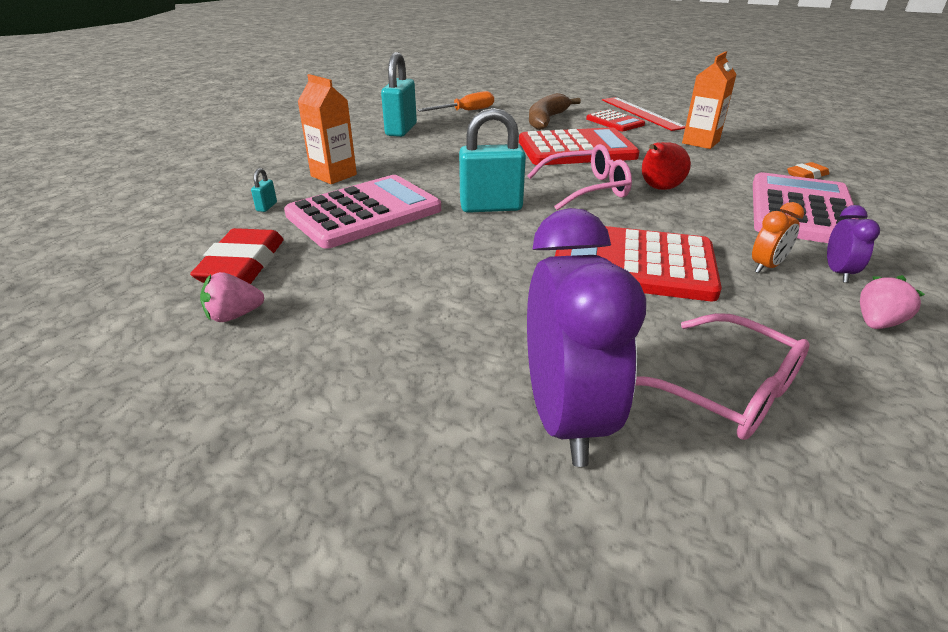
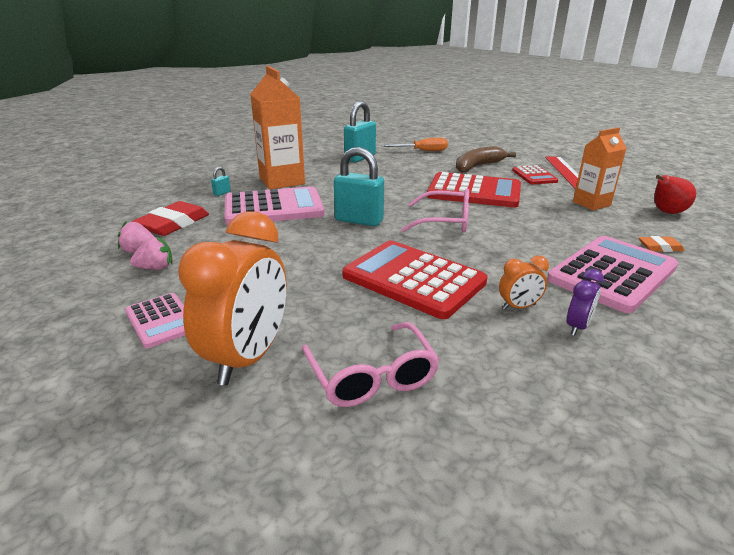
camera: 25 degrees right, 5 degrees down
(333, 175) = (282, 181): orange carton -> orange carton, size x1.57
(389, 407) = (161, 320): none -> pink calculator
(565, 418) = (248, 358): purple clock -> orange clock
(659, 189) = (504, 232): red pear -> red pear (666, 212)
(877, 323) = (559, 370): pink strawberry -> pink strawberry (156, 268)

